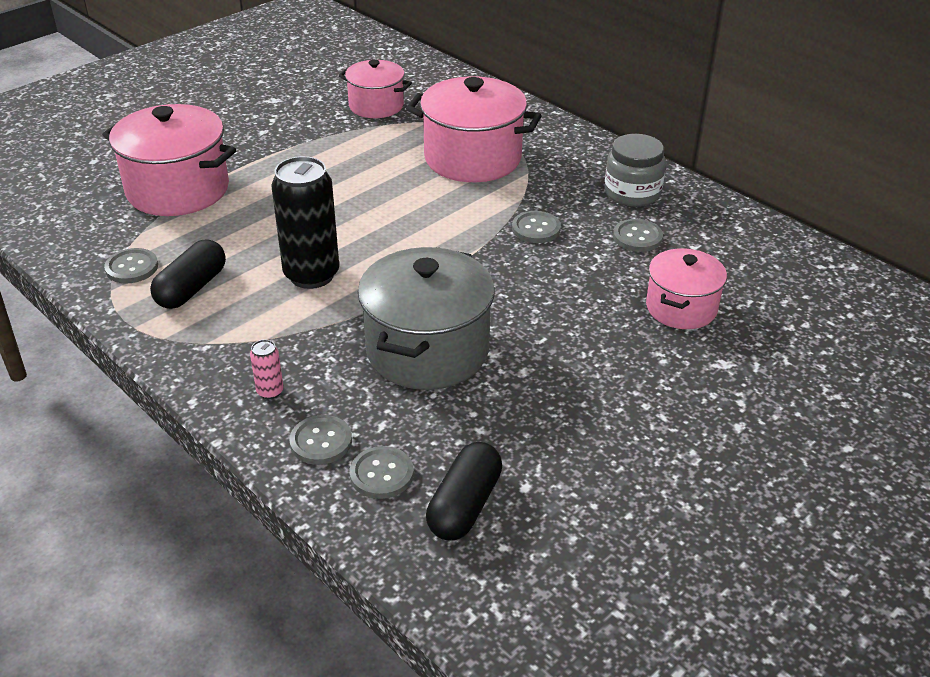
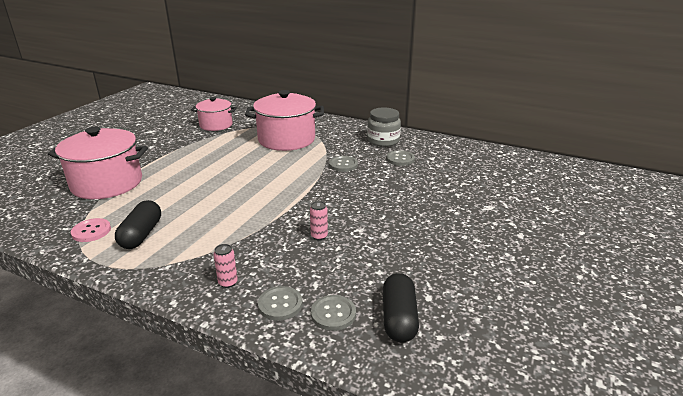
camera: 20 degrees left, 10 degrees down
(132, 267) = (91, 231): grey button -> pink button
(311, 275) = (221, 211): black can -> none
(427, 350) = (319, 236): grey pot -> pink can
(681, 308) = (447, 186): pink pot -> none

